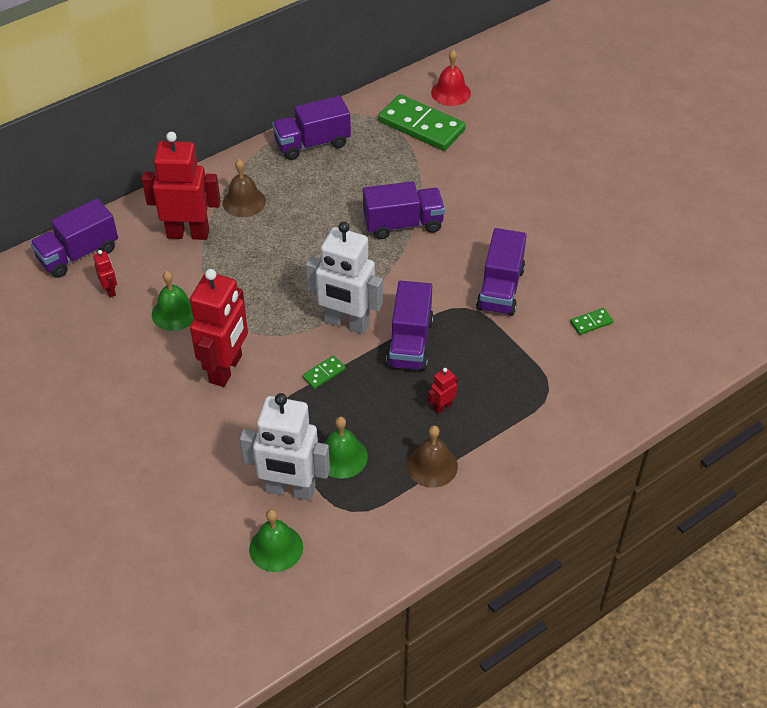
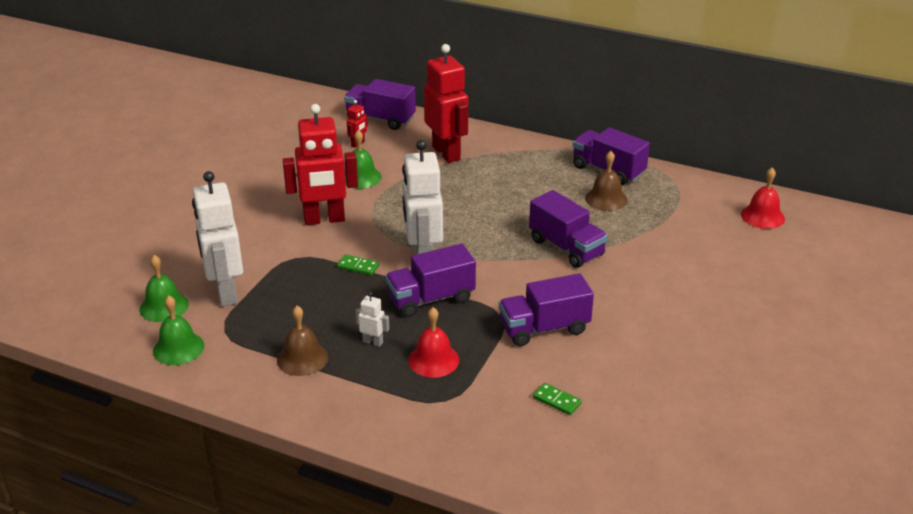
camera: 60 degrees right, 15 degrees down
(244, 202) = (506, 164): brown bell -> brown bell (606, 199)
(342, 457) = (277, 307): green bell -> green bell (178, 348)
(421, 126) = (699, 215): green domino -> none
(442, 407) = (373, 342): red robot -> white robot
(493, 376) = (433, 360): none -> red bell

